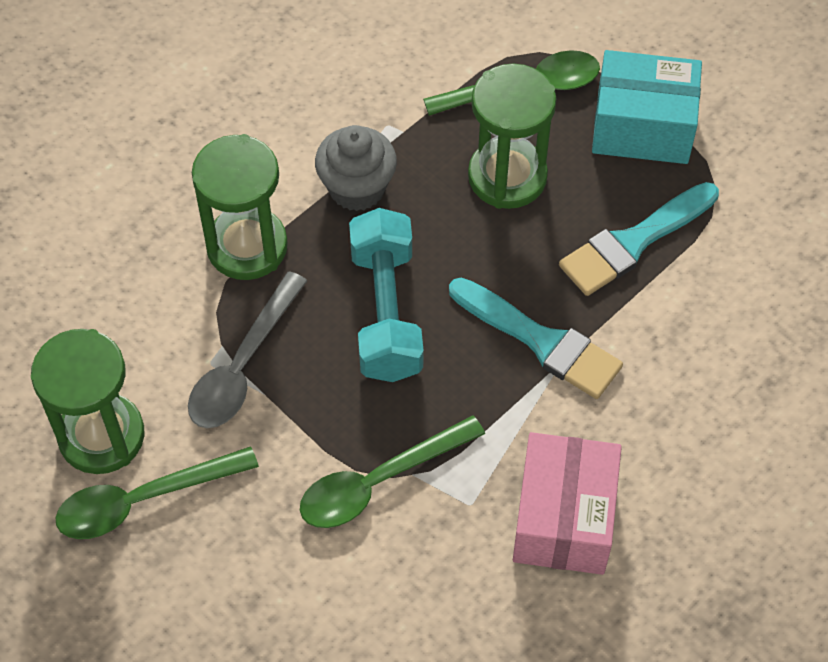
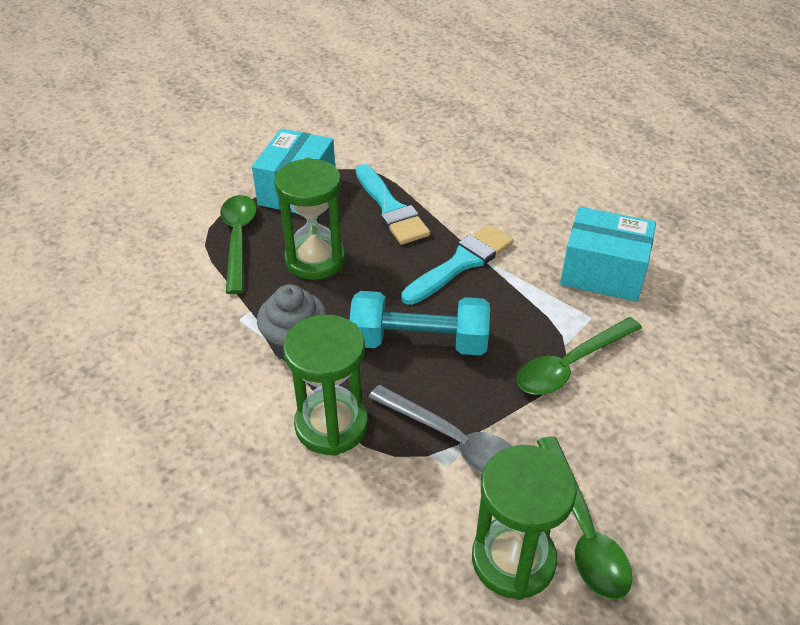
camera: 80 degrees left, 15 degrees down
(379, 482) = (570, 365): green spoon -> green spoon turned 75 degrees clockwise
(564, 518) = (603, 272): pink box -> turquoise box

